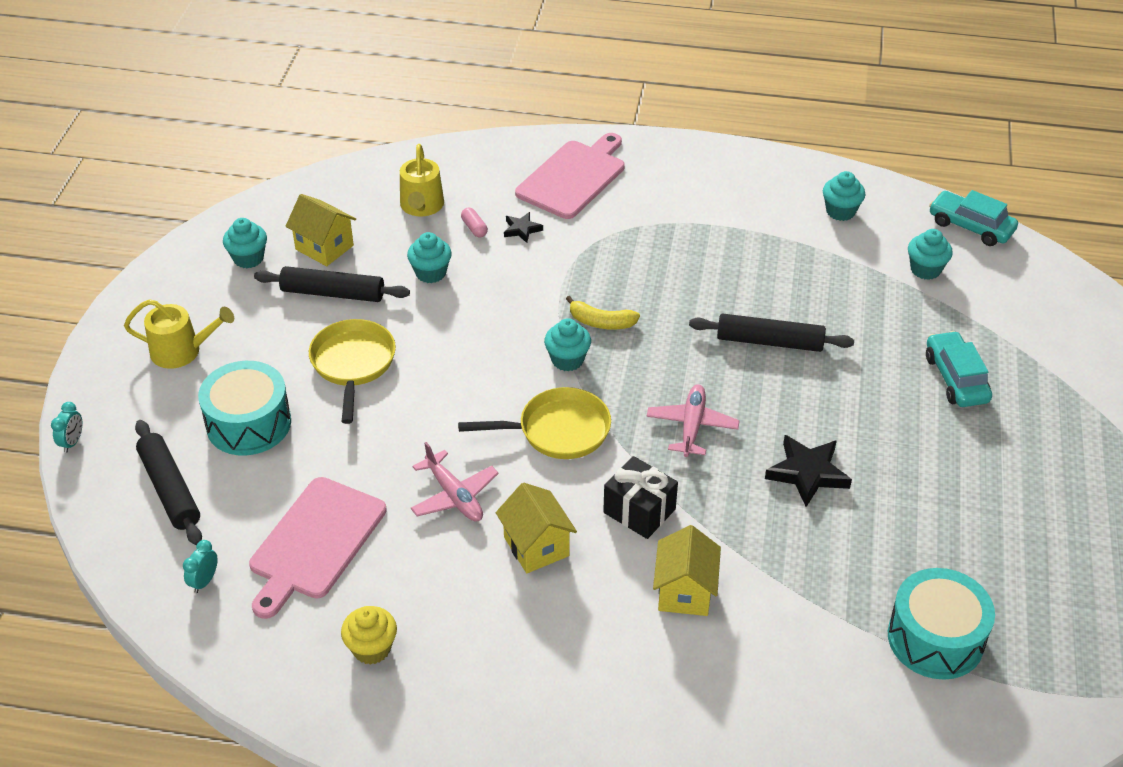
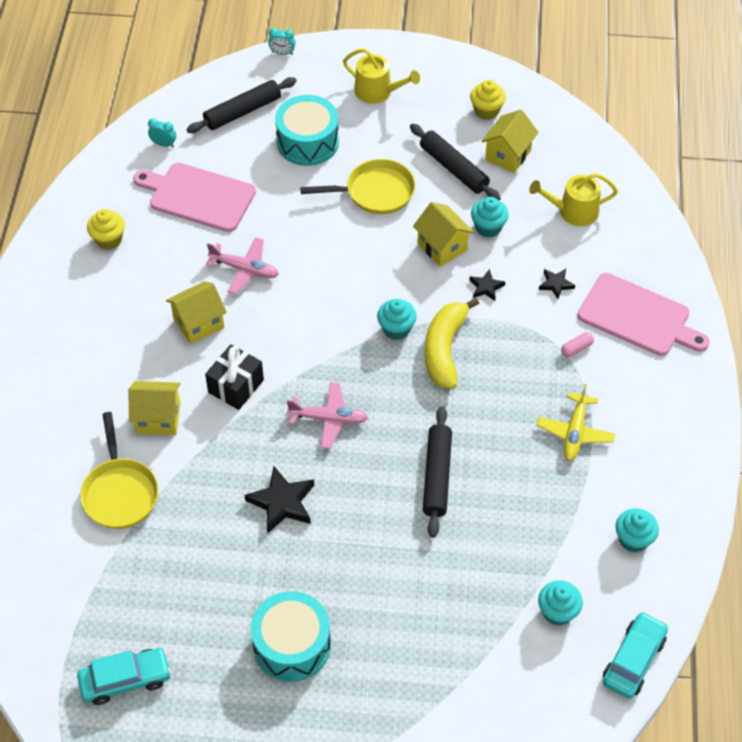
camera: 85 degrees right, 10 degrees up
(182, 351) = (377, 92): yellow watering can -> yellow watering can turned 60 degrees counterclockwise
(248, 258) = (486, 111): turquoise cupcake -> yellow cupcake
(333, 293) = (453, 168): black rolling pin -> black rolling pin turned 45 degrees counterclockwise
(452, 312) = (442, 247): none -> yellow house
(454, 496) = (245, 270): pink plane -> pink plane turned 120 degrees counterclockwise
(474, 228) = (551, 251): pink capsule -> pink capsule (576, 348)
(517, 282) = (486, 287): none -> black star
(558, 430) = (316, 328): yellow pan -> yellow pan (120, 492)
(601, 322) = (445, 349): yellow banana -> yellow banana, size x1.66
(716, 236) = (575, 432): none -> yellow plane
(935, 638) = (115, 588): turquoise drum -> turquoise drum (292, 645)
(956, 378) = (407, 627): turquoise car -> turquoise car (125, 680)

